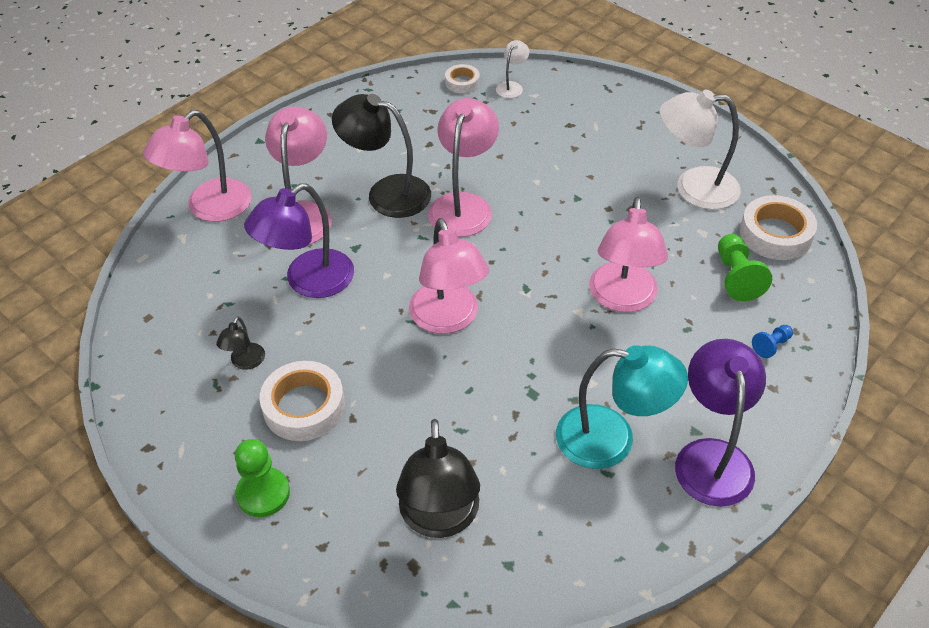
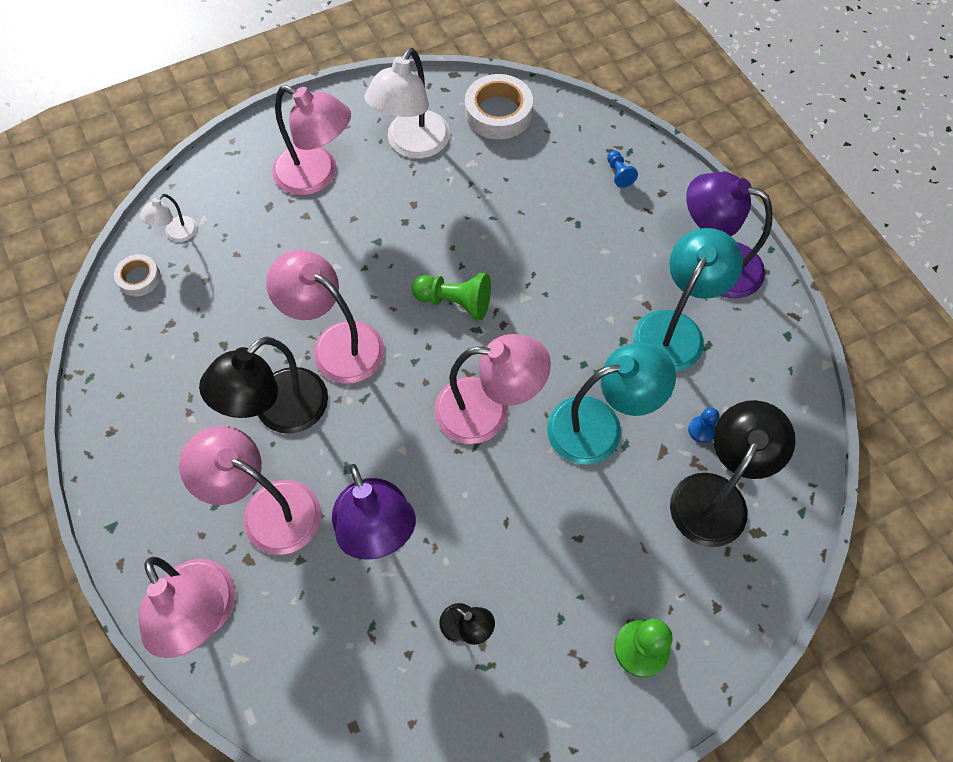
camera: 70 degrees left, 15 degrees up
(304, 407) = (548, 581): white tape -> none
(439, 519) = (715, 495): black lamp -> black lamp turned 75 degrees counterclockwise
(472, 405) = (600, 426): none -> turquoise lamp
(506, 490) = (701, 430): none -> blue pawn
(512, 86) = (176, 234): white lamp -> white lamp turned 105 degrees counterclockwise
(622, 299) = (523, 257): pink lamp -> pink lamp (317, 176)
(736, 277) = (535, 163): green pawn -> green pawn (455, 302)

